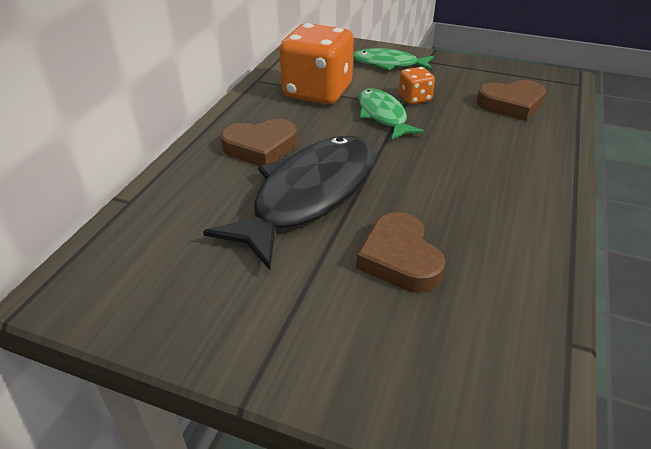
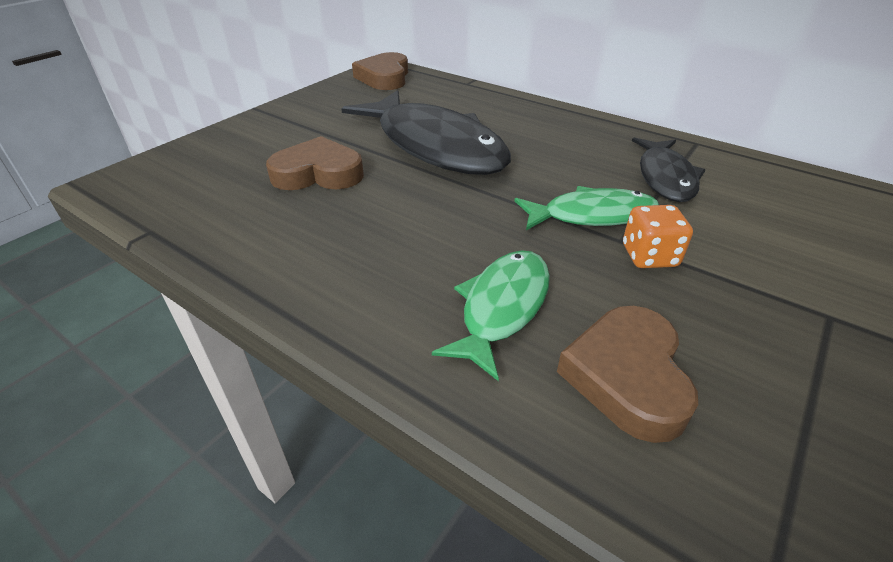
camera: 105 degrees right, 0 degrees up
(260, 147) = (530, 132): brown heart -> brown heart (384, 77)
(317, 92) = (665, 177): orange dice -> black fish
(388, 64) = (792, 259): green fish -> green fish (502, 308)

